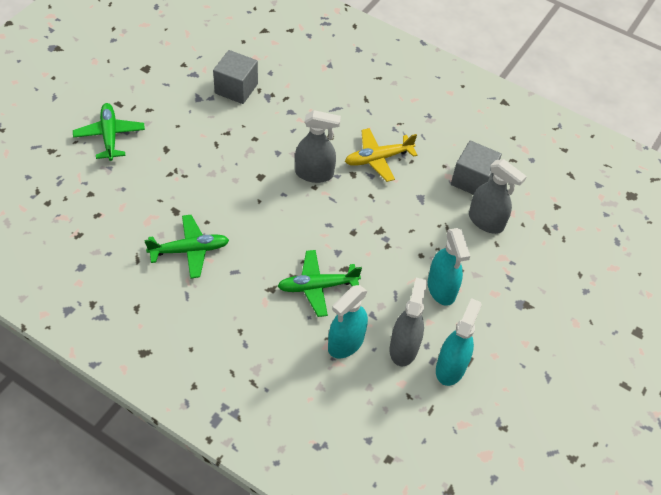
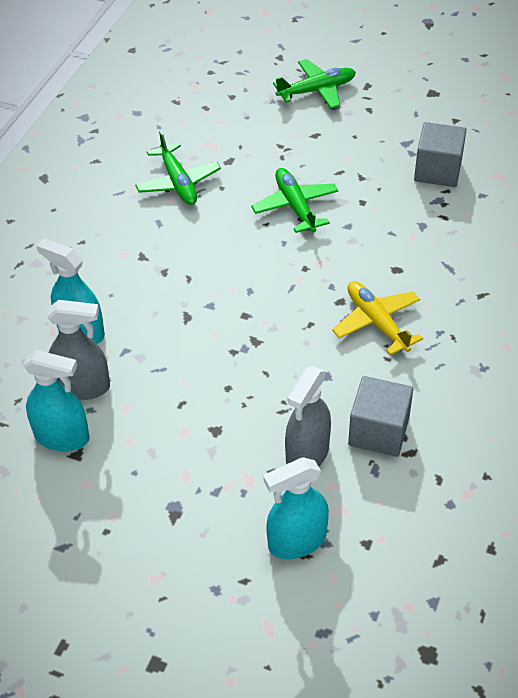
camera: 85 degrees right, 5 degrees down
(314, 173) = (326, 264): grey spray bottle -> none
(317, 286) = (154, 295): green plane -> green plane (295, 206)
(441, 289) = (178, 415): turquoise spray bottle -> turquoise spray bottle (297, 541)

